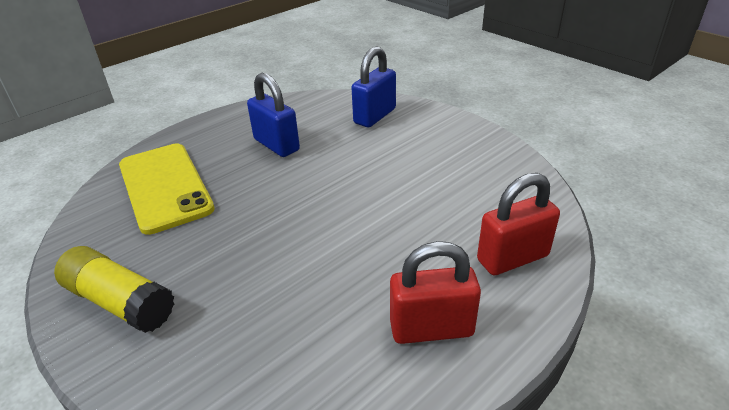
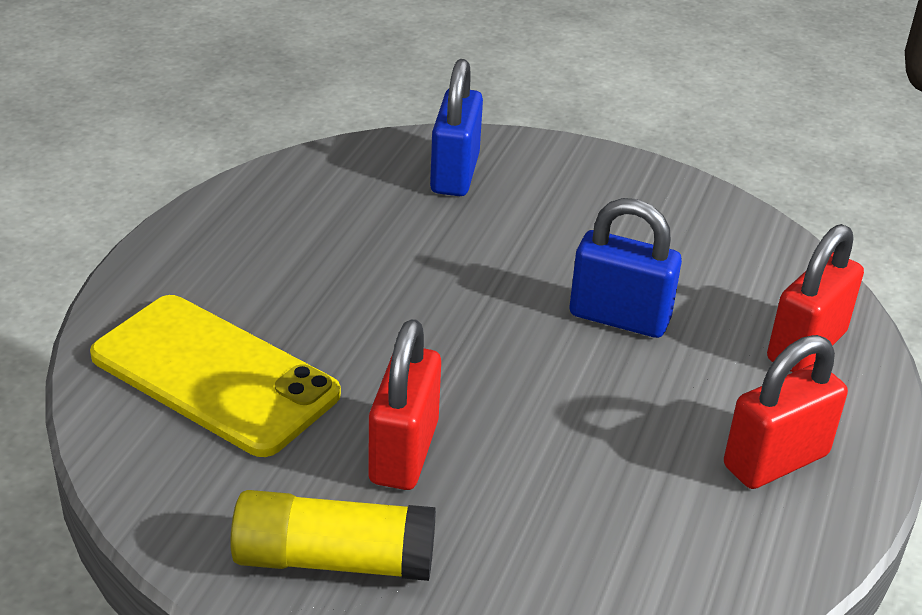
camera: 30 degrees left, 0 degrees up
(213, 252) = (404, 452): none -> red padlock
(276, 145) = (337, 259): blue padlock -> blue padlock (619, 317)

